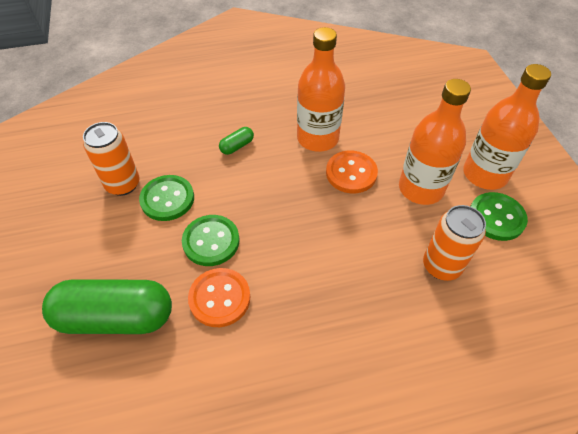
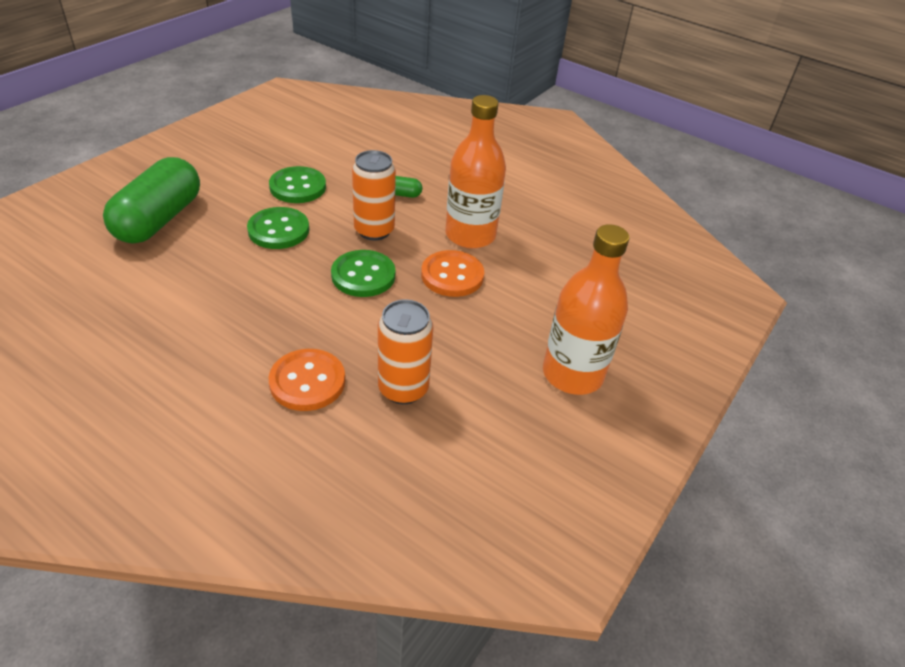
camera: 45 degrees right, 10 degrees down
(115, 317) = (159, 219): green capsule -> green capsule turned 60 degrees clockwise
(123, 184) = (288, 159): orange can -> orange can (374, 230)
(219, 298) = (225, 262): orange button -> orange button (307, 381)
(421, 188) = (490, 332): orange bottle -> none
(496, 217) = (518, 407): green button -> green button (363, 275)

